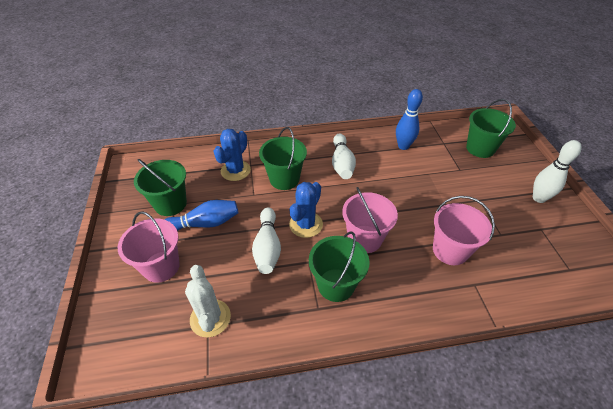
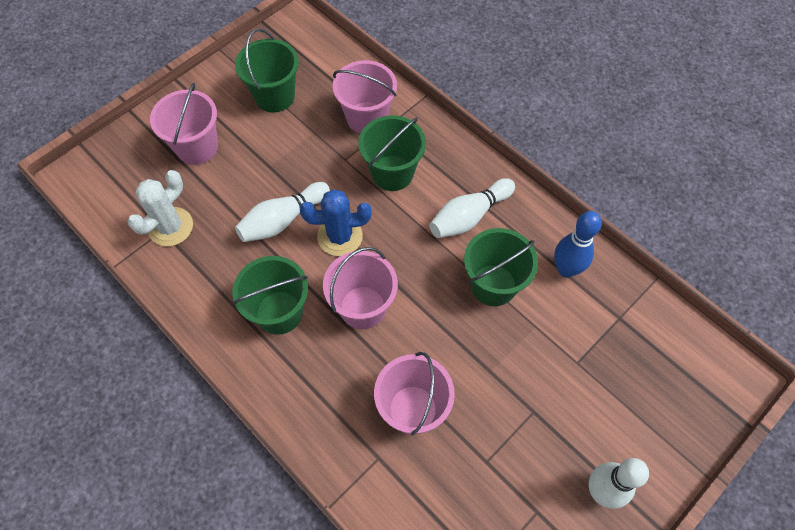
camera: 55 degrees right, 15 degrees up
(204, 223) = (271, 144): blue bowling pin -> none
(235, 170) = (366, 118): blue cactus -> pink bucket
(480, 148) = (650, 372): green bucket -> green bucket (493, 285)

